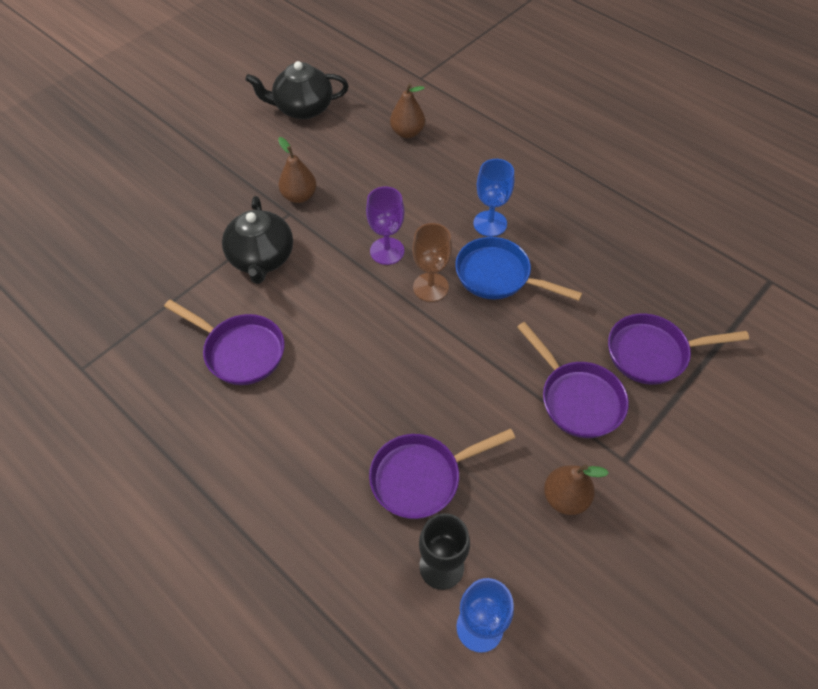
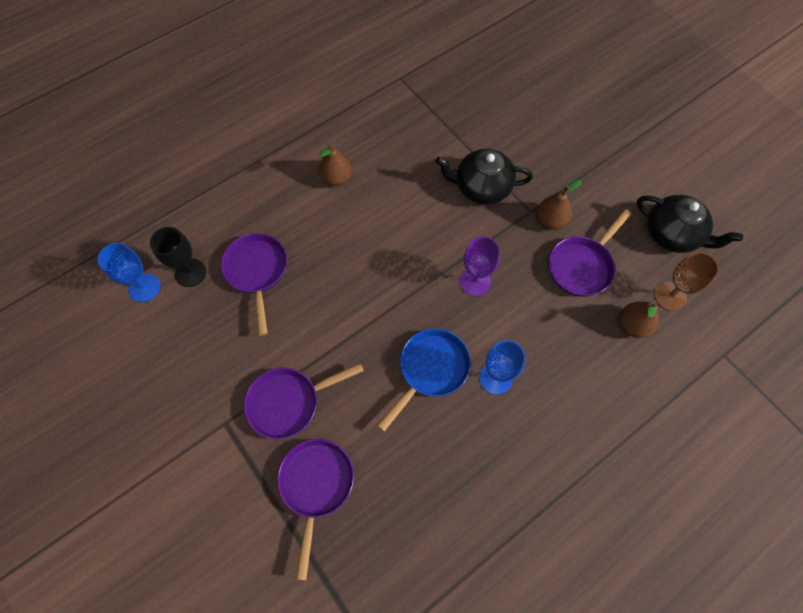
camera: 100 degrees right, 10 degrees up
(240, 351) = (393, 168): purple pan -> purple pan (582, 266)
(303, 108) = (672, 234): black teapot -> black teapot turned 120 degrees clockwise
(430, 287) = (428, 310): brown goblet -> brown goblet (670, 296)
(565, 498) = (210, 367): brown pear -> brown pear (336, 178)

